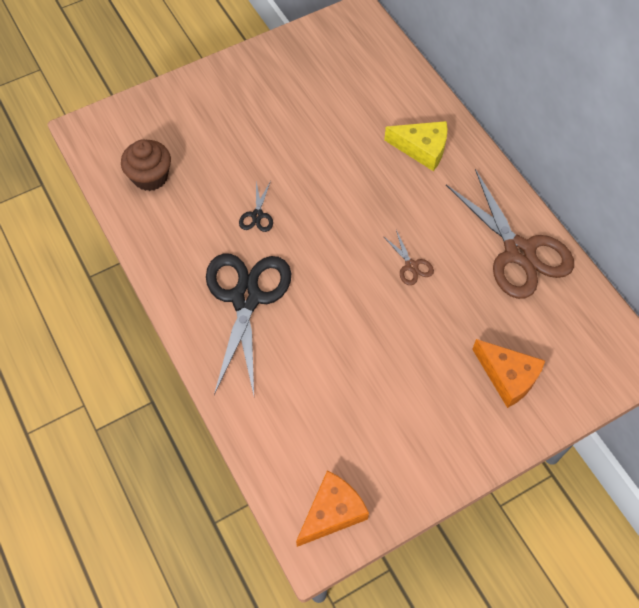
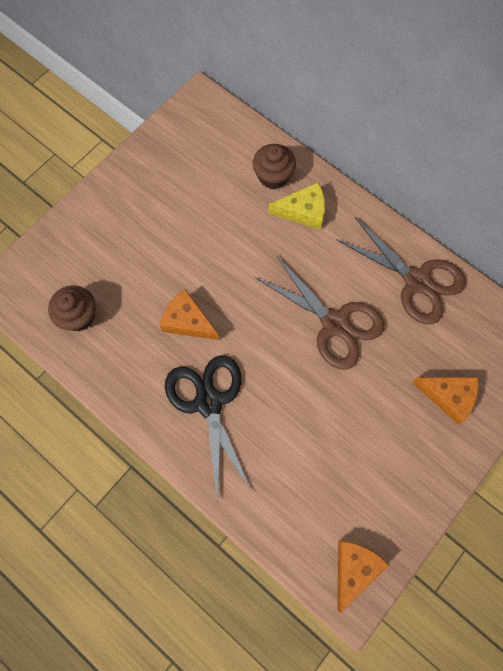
camera: 20 degrees left, 10 degrees up
(257, 215) = (187, 321): black scissors -> orange cheese
(404, 107) = (273, 176): none -> brown cupcake
(411, 266) = (335, 324): brown scissors -> brown scissors, size x2.40

